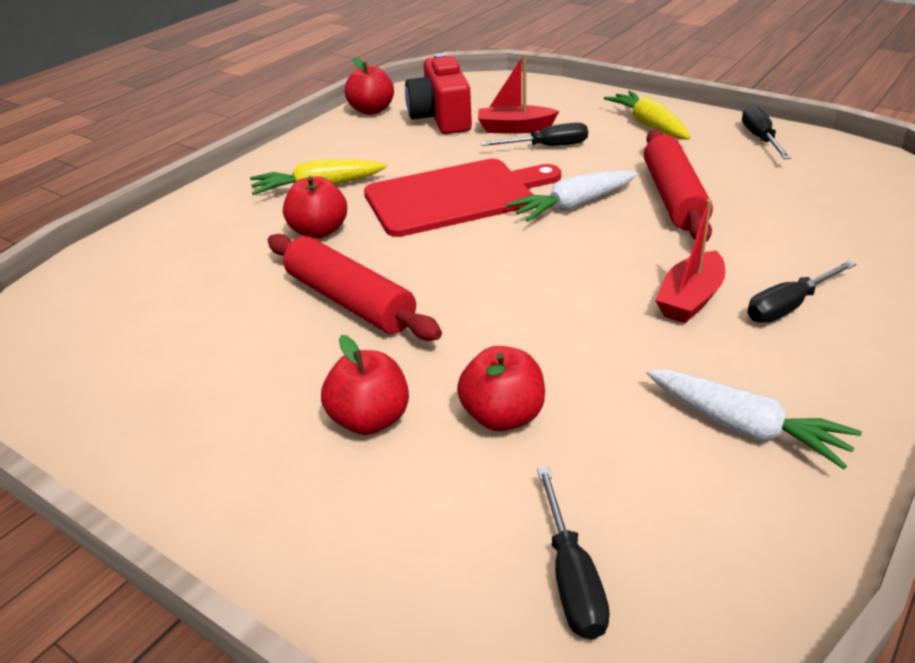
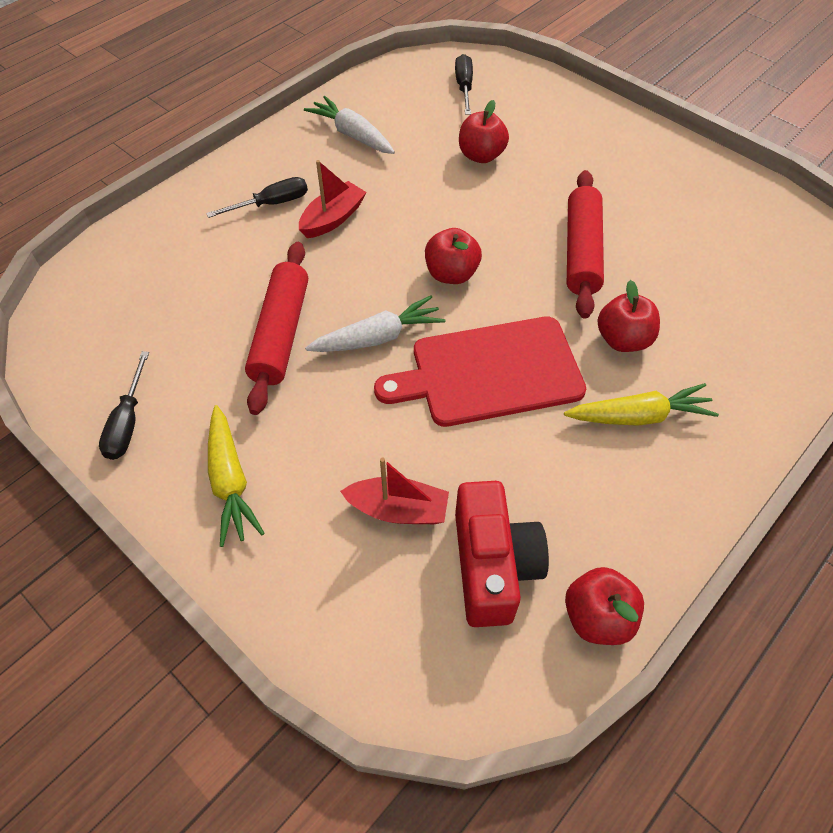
camera: 175 degrees left, 20 degrees up
(349, 301) = (582, 252): red rolling pin -> red rolling pin turned 45 degrees clockwise
(370, 420) = (558, 163): red apple -> red apple (451, 274)
(547, 147) = (370, 454): black screwdriver -> none

